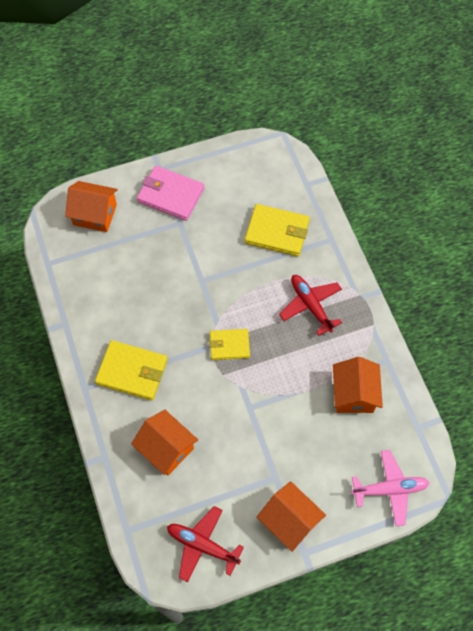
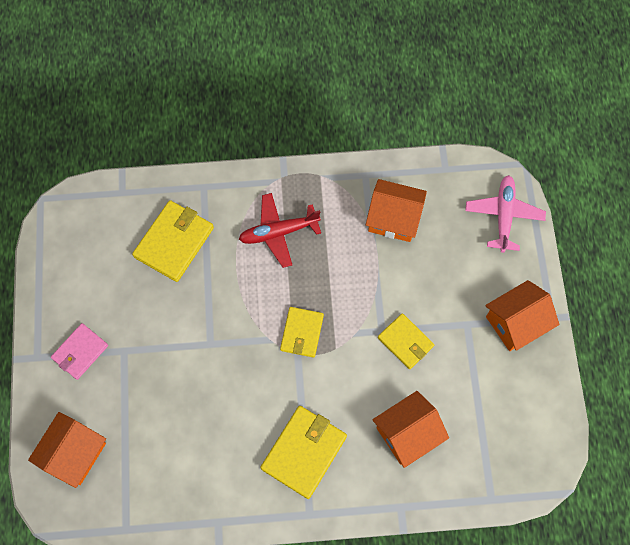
camera: 75 degrees left, 5 degrees up
(170, 195) = (80, 352): pink wallet -> pink wallet, size x0.64
(202, 545) = (523, 420): red plane -> none
(245, 429) = (405, 342): none -> yellow wallet

